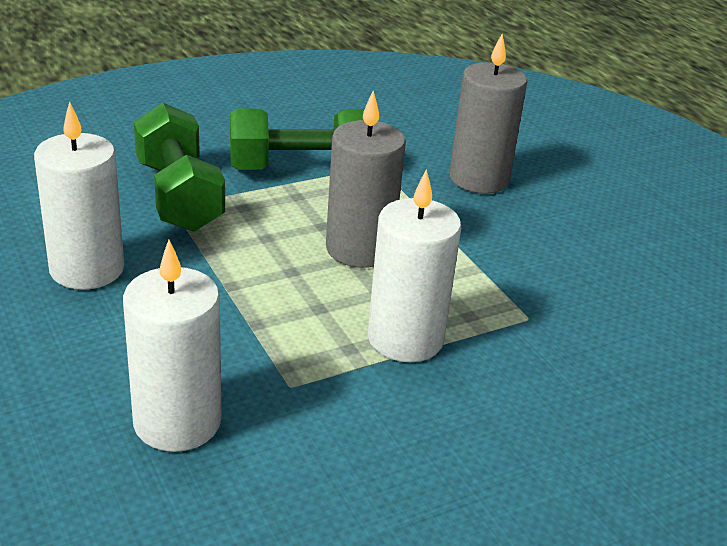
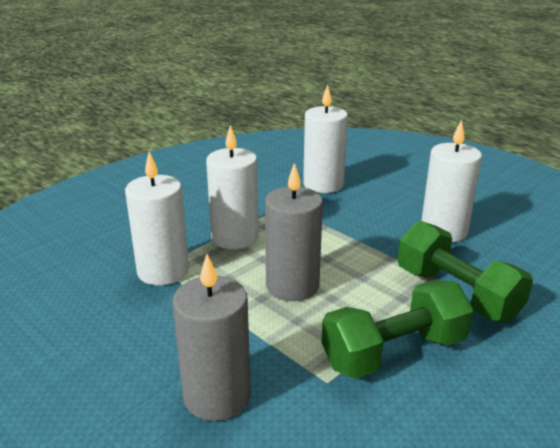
camera: 165 degrees right, 5 degrees down
(522, 309) = (163, 271): none -> white candle

